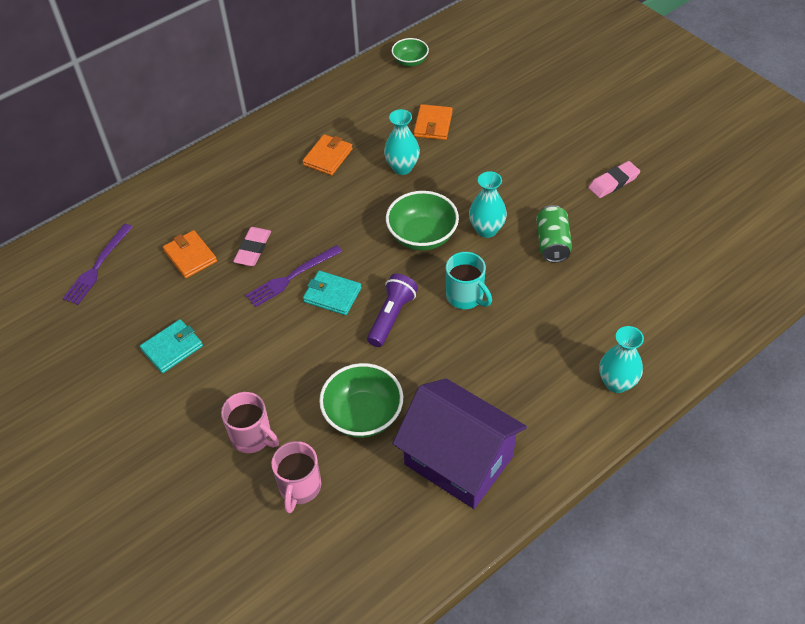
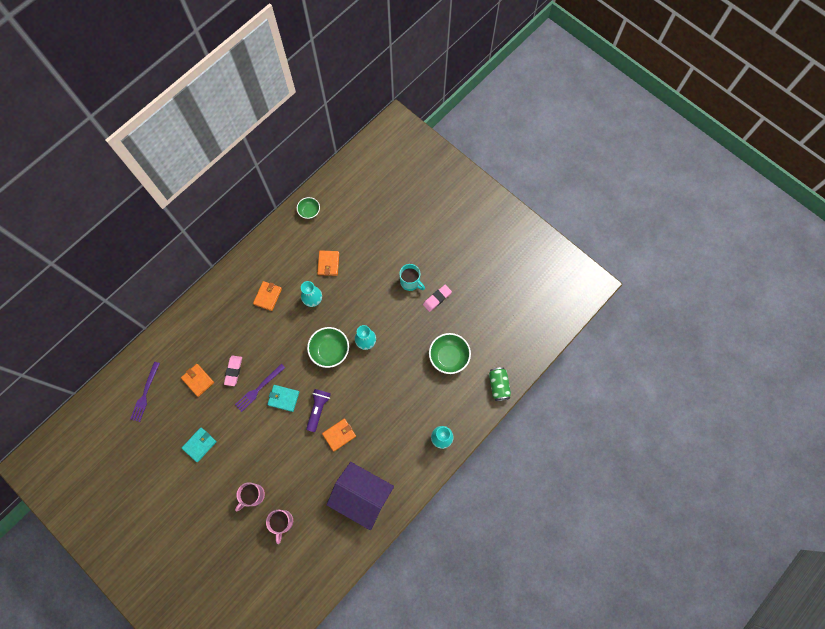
camera: 10 degrees left, 20 degrees up
(252, 437) = (253, 495): pink mug -> pink mug turned 105 degrees clockwise
(363, 415) = (310, 474): green bowl -> green bowl (449, 357)
(425, 358) = (339, 435): none -> orange wallet
(465, 296) = (358, 391): turquoise mug -> turquoise mug (410, 282)
(552, 243) = (404, 348): green can -> green can (498, 385)

